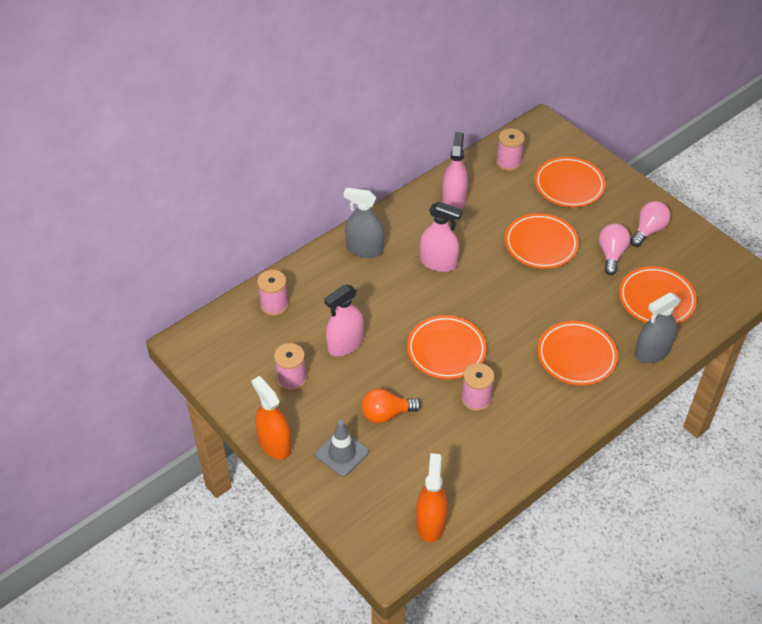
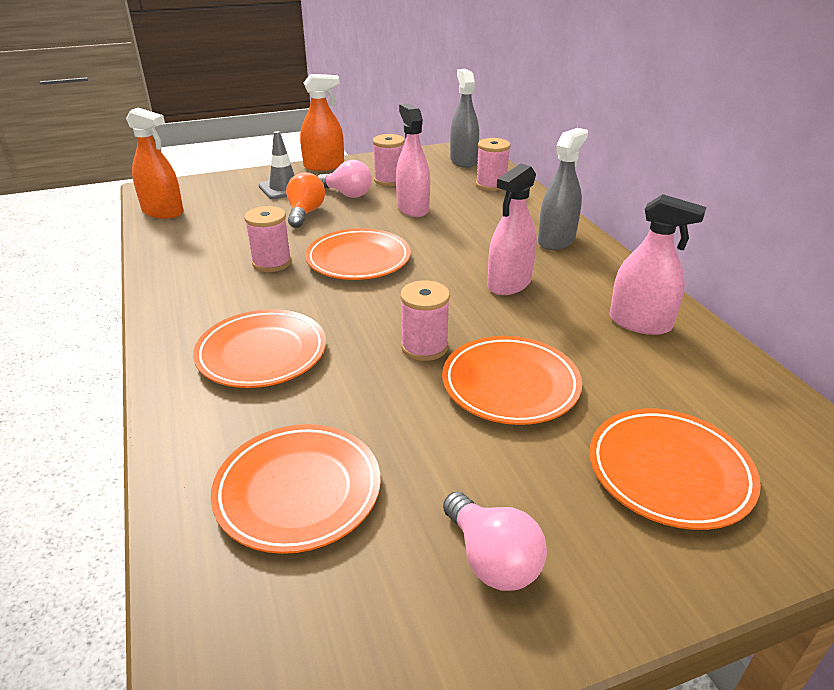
camera: 110 degrees right, 15 degrees down
(508, 162) = (744, 406): pink spool -> pink spool (424, 347)
(611, 254) = (447, 468): pink light bulb -> pink light bulb (347, 194)
(652, 352) = (195, 437): grey spray bottle -> grey spray bottle (463, 161)

